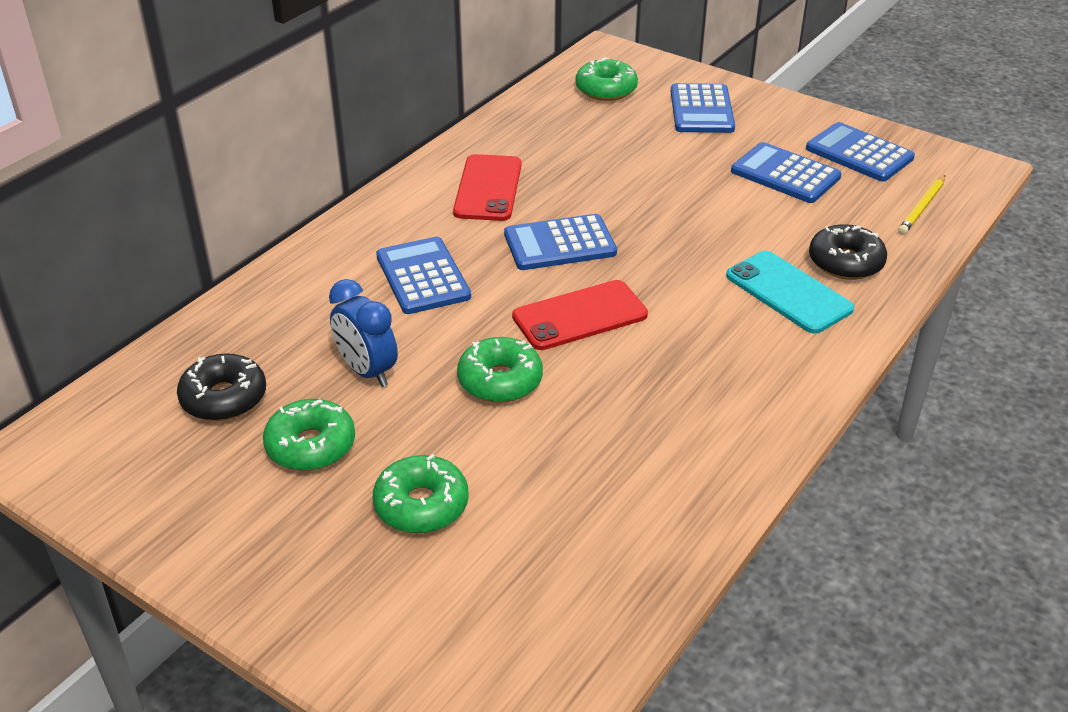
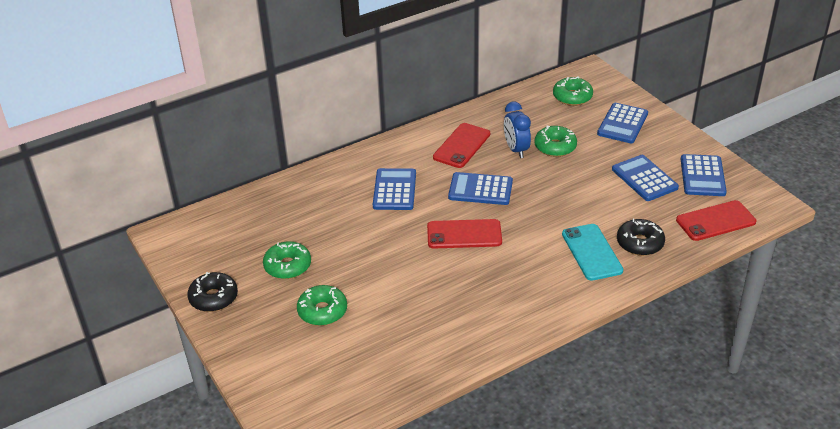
camera: 25 degrees right, 0 degrees up
(224, 398) = (260, 230): black donut -> black donut (213, 298)
(367, 371) = (336, 235): blue clock -> blue clock (516, 150)
(500, 380) = (399, 259): green donut -> green donut (555, 147)
(859, 153) = (702, 176): blue calculator -> blue calculator turned 150 degrees counterclockwise
(922, 207) = (715, 221): yellow pencil -> red phone

